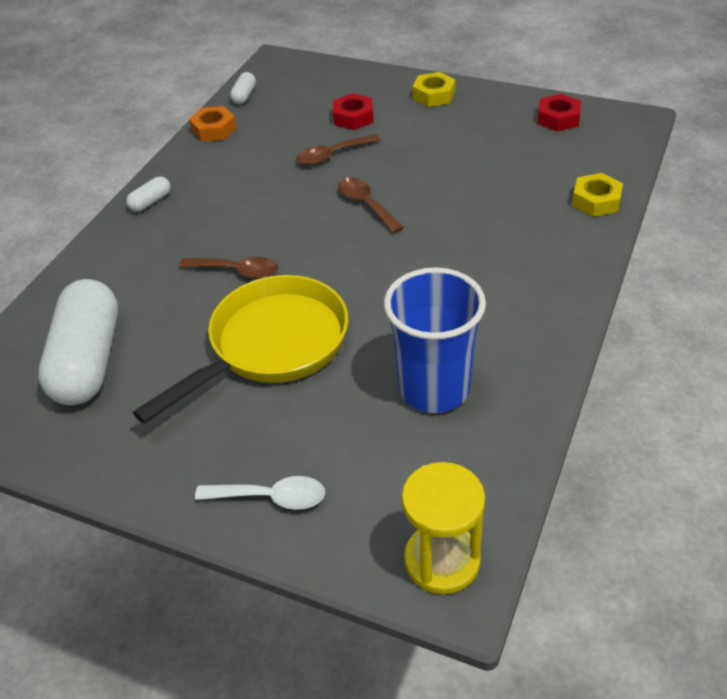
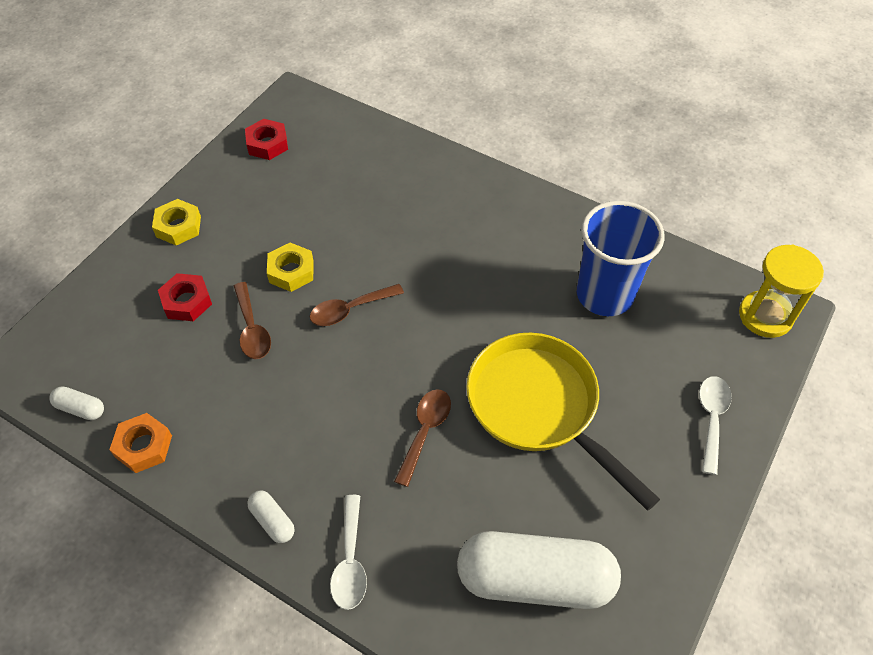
camera: 85 degrees left, 10 degrees up
(114, 248) = (350, 561): none -> white spoon
(596, 201) = (399, 149): yellow nut -> yellow nut (291, 271)

